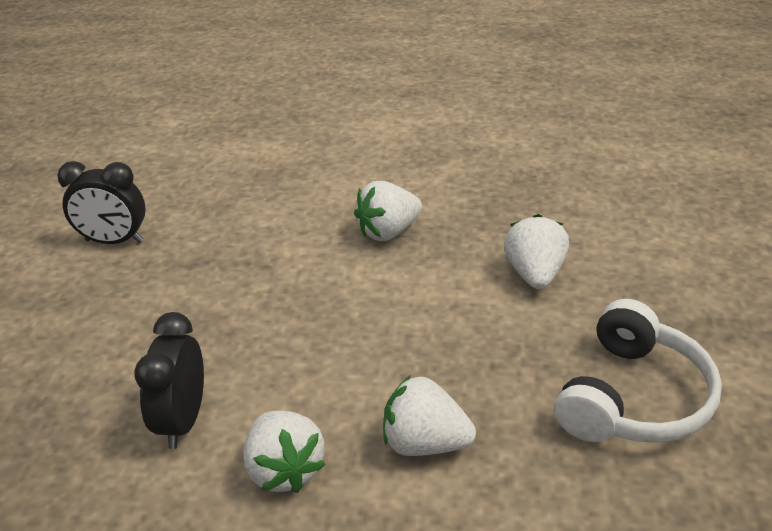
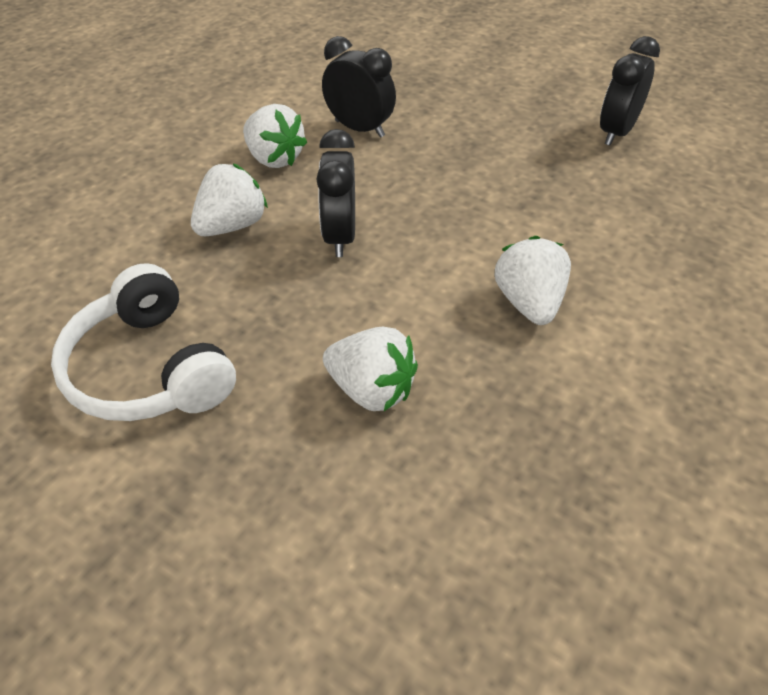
camera: 115 degrees right, 10 degrees up
(285, 470) = (274, 159): white strawberry -> white strawberry turned 135 degrees counterclockwise
(385, 357) = (340, 236): none -> black clock

